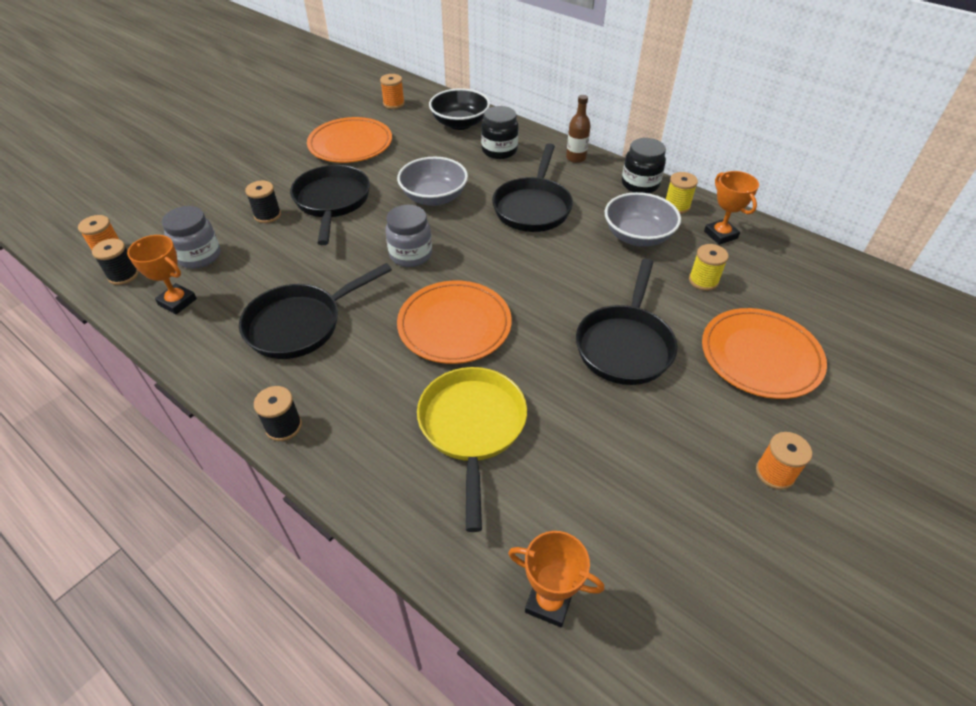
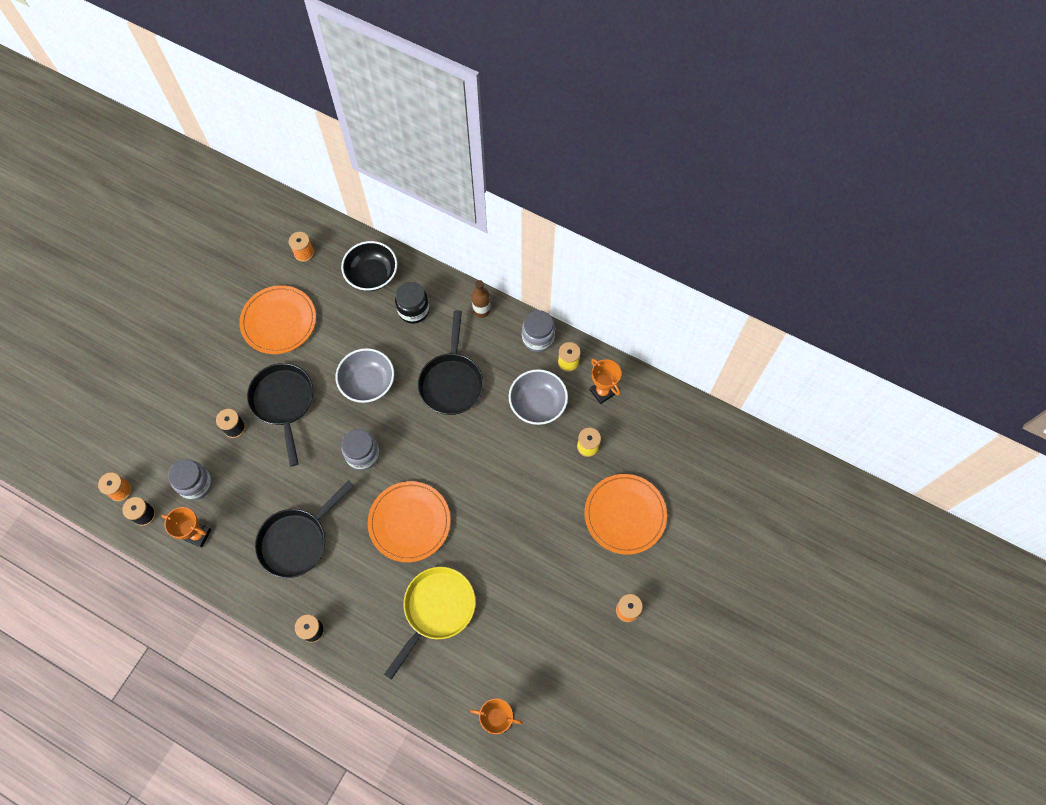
camera: 10 degrees left, 20 degrees up
(472, 428) = (436, 610): yellow pan -> yellow pan turned 45 degrees clockwise
(625, 345) = (532, 520): black pan -> none
(640, 184) = (538, 338): black jar -> grey jar

